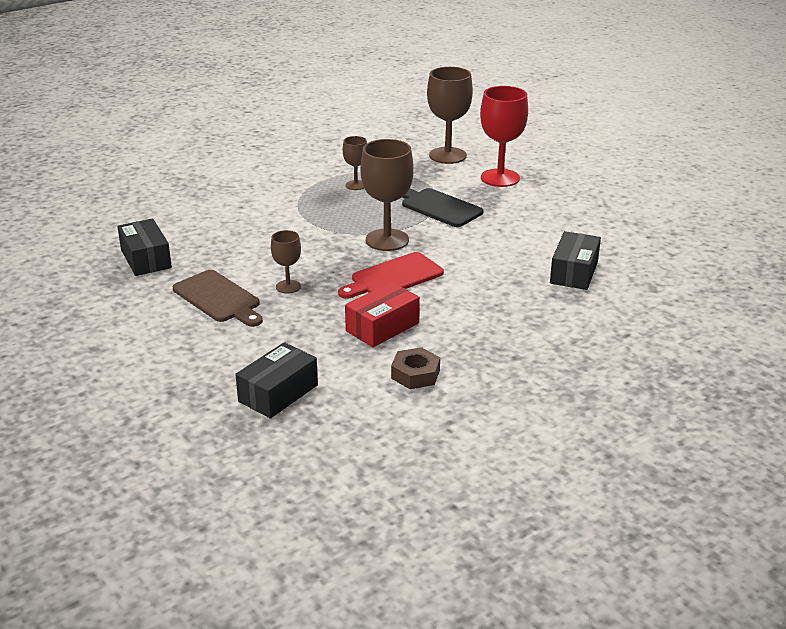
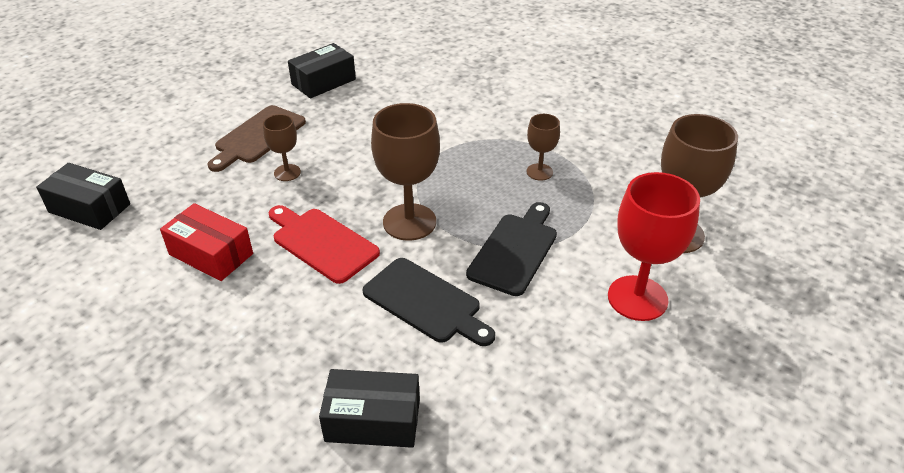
camera: 75 degrees right, 10 degrees up
(415, 374) = (114, 296): brown nut -> none
(476, 244) = (425, 302): none -> black cutting board

